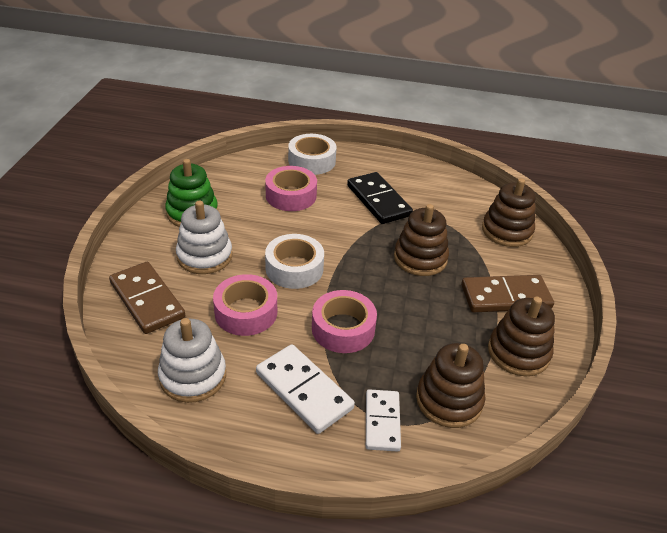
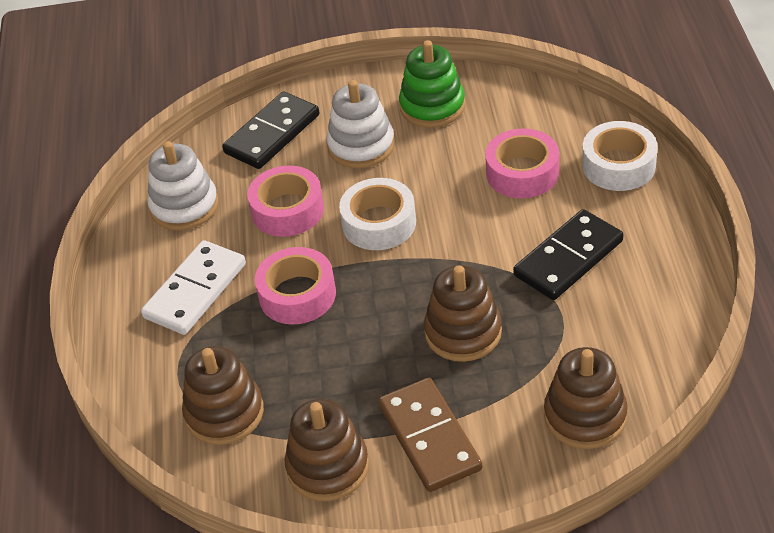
camera: 80 degrees right, 5 degrees up
(147, 300) = (272, 134): brown domino -> black domino
(382, 422) = (175, 363): white domino -> none

